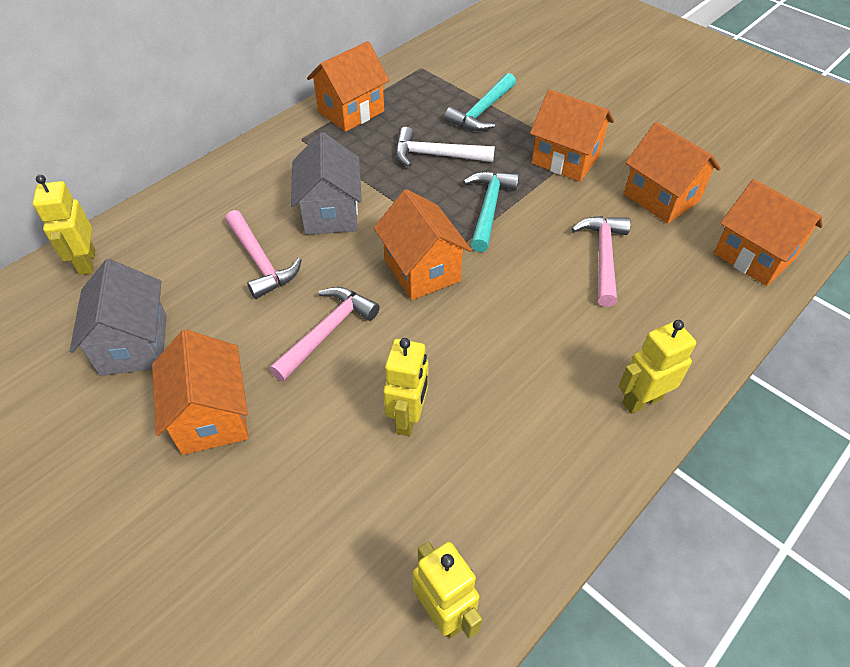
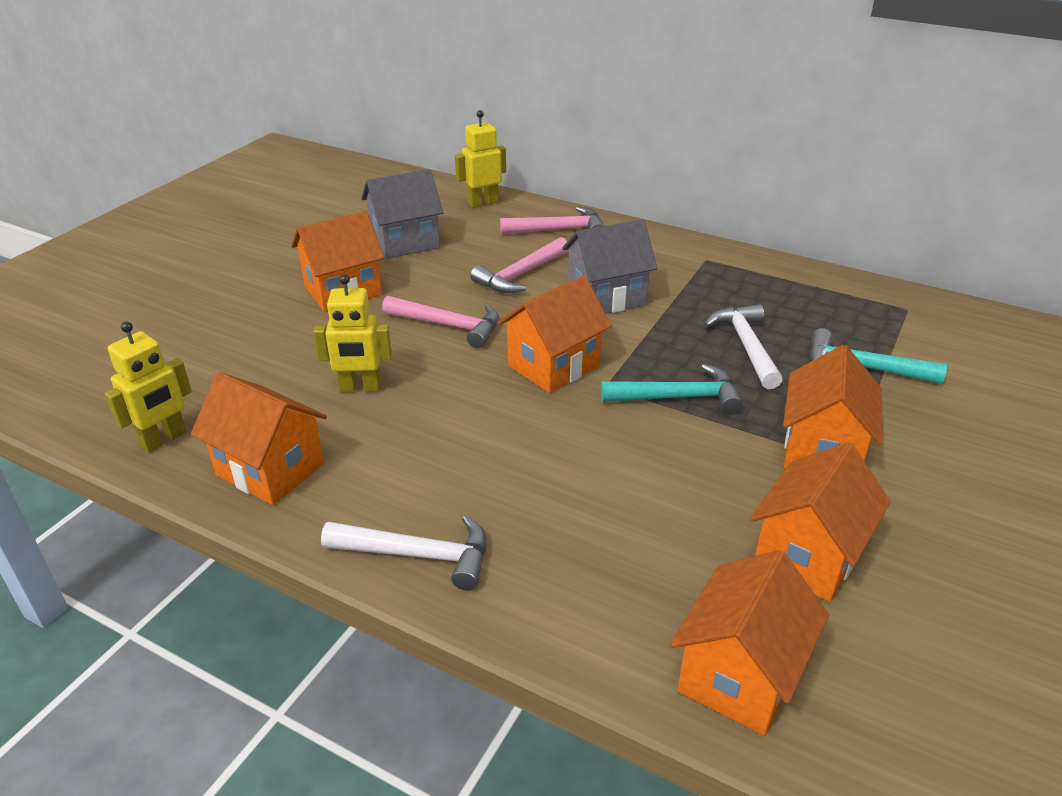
camera: 75 degrees right, 15 degrees down
(351, 111) = (776, 278): orange house -> orange house (270, 469)
(603, 257) = (647, 503): pink hammer -> pink hammer (559, 230)
(641, 400) = (418, 555): yellow robot -> white hammer

